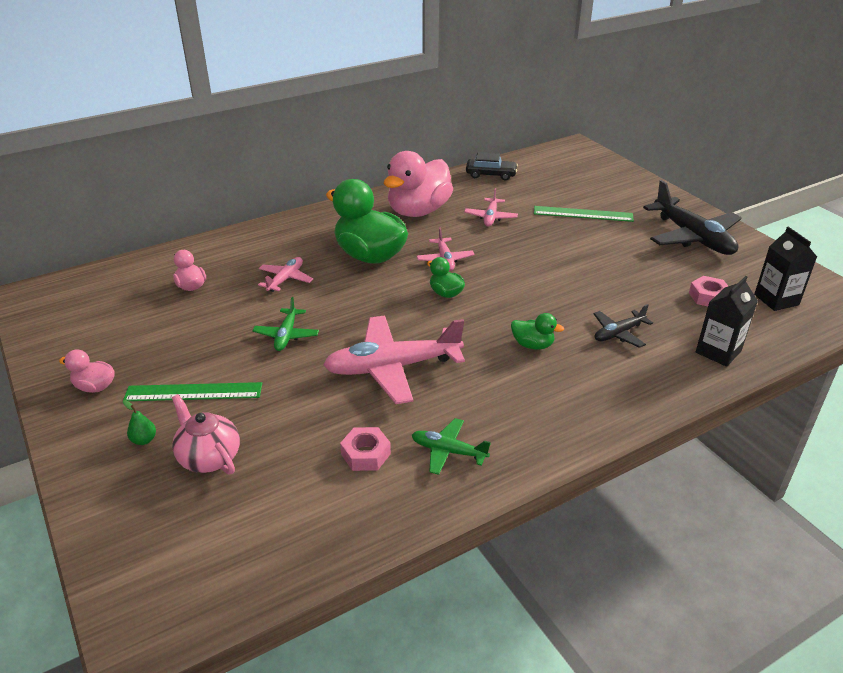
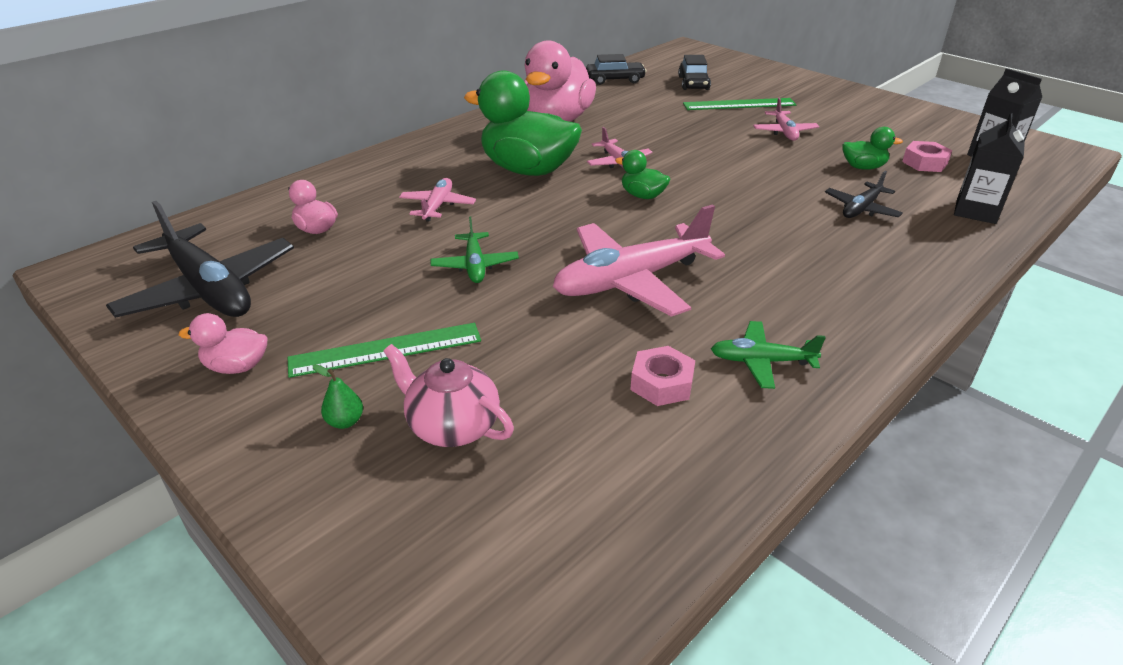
camera: 15 degrees left, 0 degrees up
(490, 217) = (642, 118): pink plane -> pink plane (784, 132)
(532, 345) = (777, 233): green duck -> green duck (863, 167)
(556, 186) = (693, 83): none -> black car
(692, 237) = (866, 112): black plane -> black plane (209, 289)

